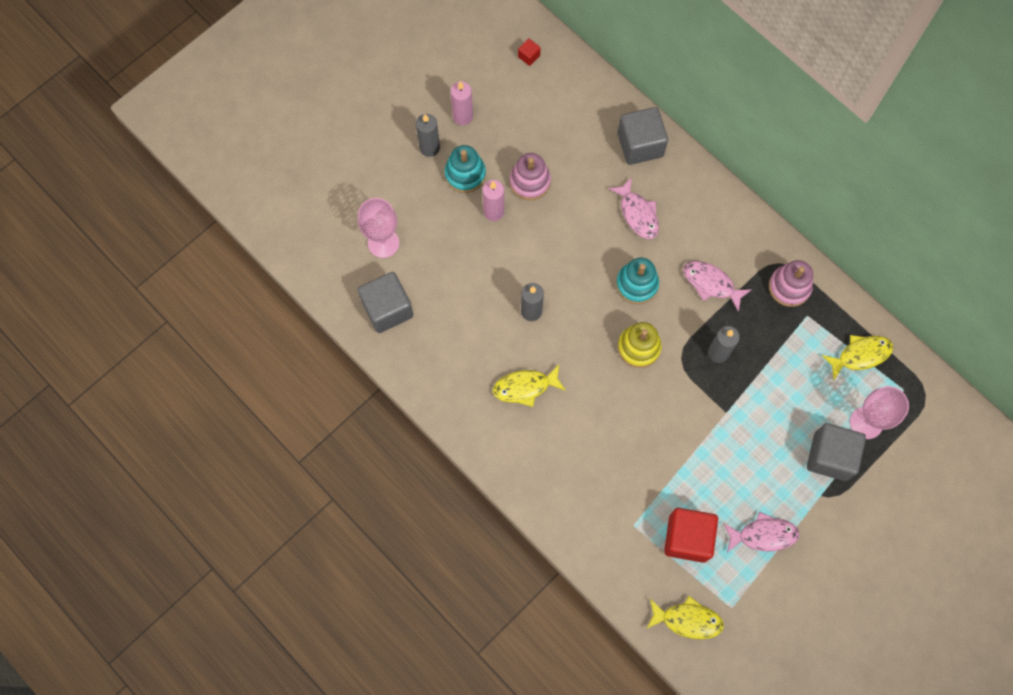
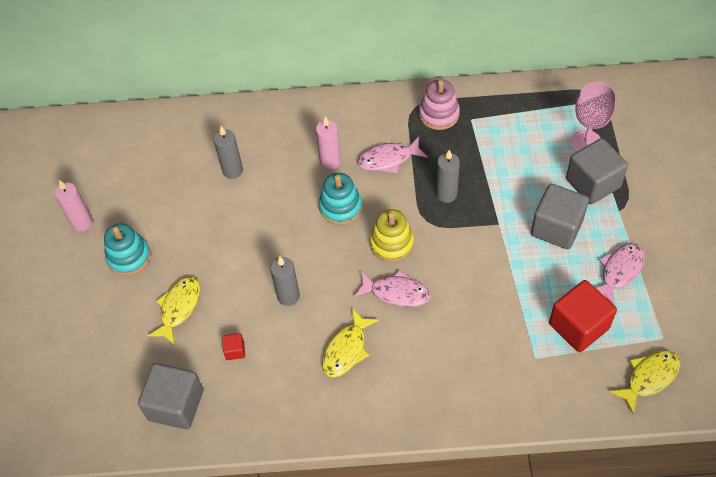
camera: 45 degrees left, 15 degrees down
(383, 243) = (117, 363): pink goblet -> none
(429, 148) = (79, 265): grey candle -> grey candle (232, 170)
(493, 212) = (180, 260): pink candle -> pink candle (330, 162)
(529, 56) = (88, 143): red cube -> red cube (235, 350)
(530, 182) = (184, 217): pink stacking toy -> none
(637, 214) = (286, 165): pink fish -> pink fish (396, 293)
(640, 145) = (236, 125): grey cube -> grey cube (556, 228)
(860, 355) = (531, 110): yellow fish -> yellow fish (179, 308)

